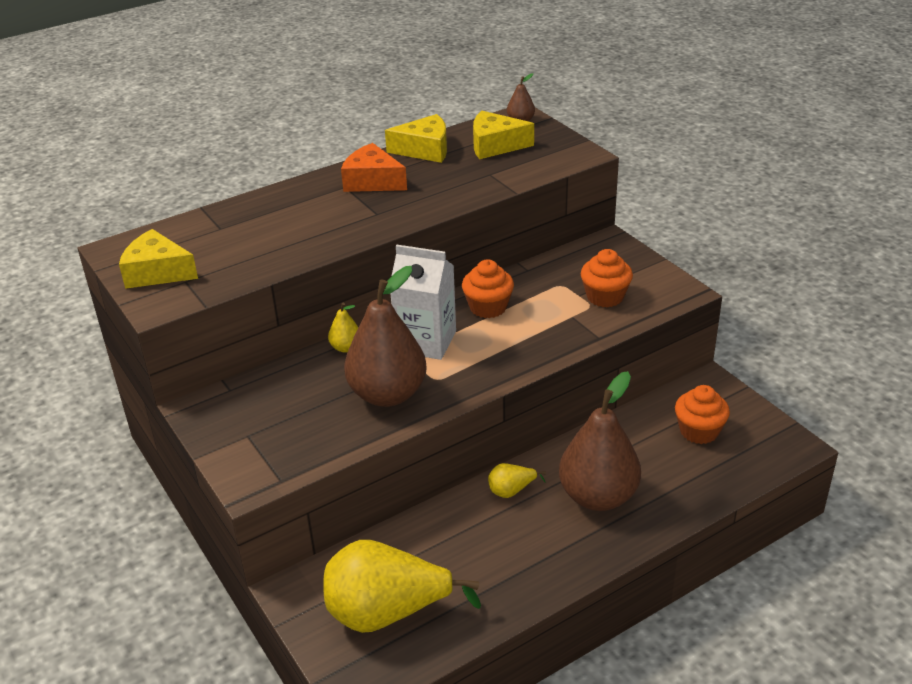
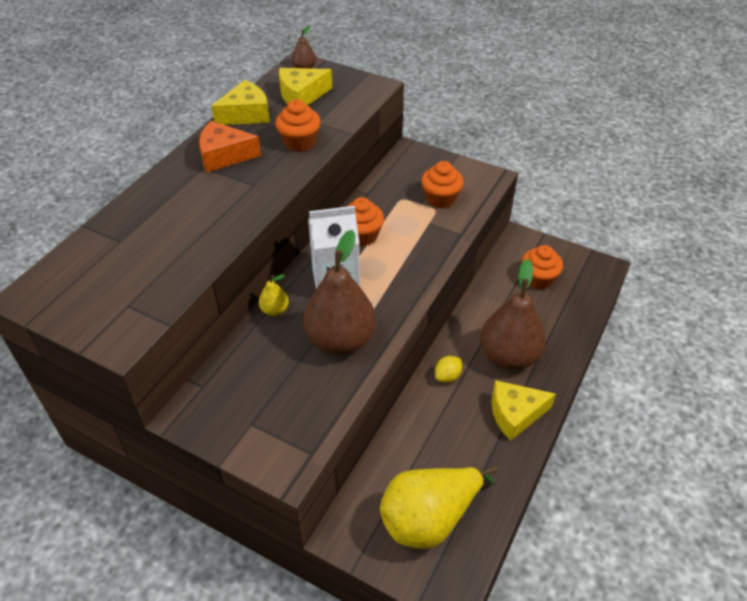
camera: 30 degrees left, 10 degrees up
(157, 272) = (92, 306): yellow cheese -> yellow cheese (515, 414)
(455, 187) = (299, 142): none -> orange cupcake
(511, 491) = (447, 376): yellow pear -> yellow lemon

